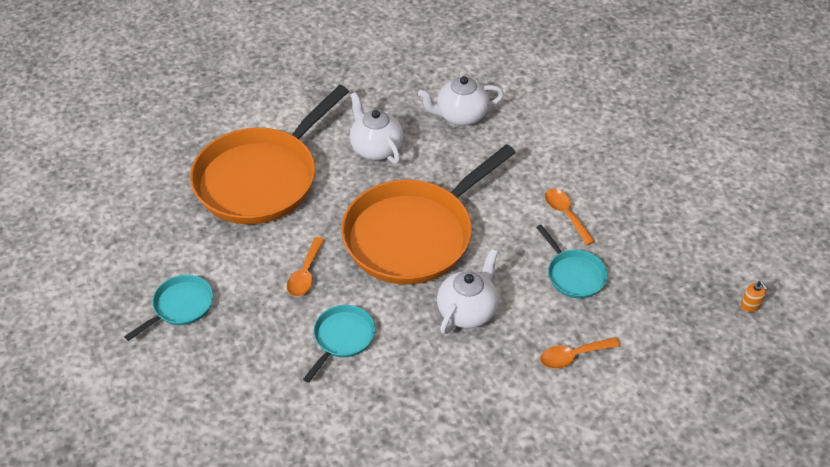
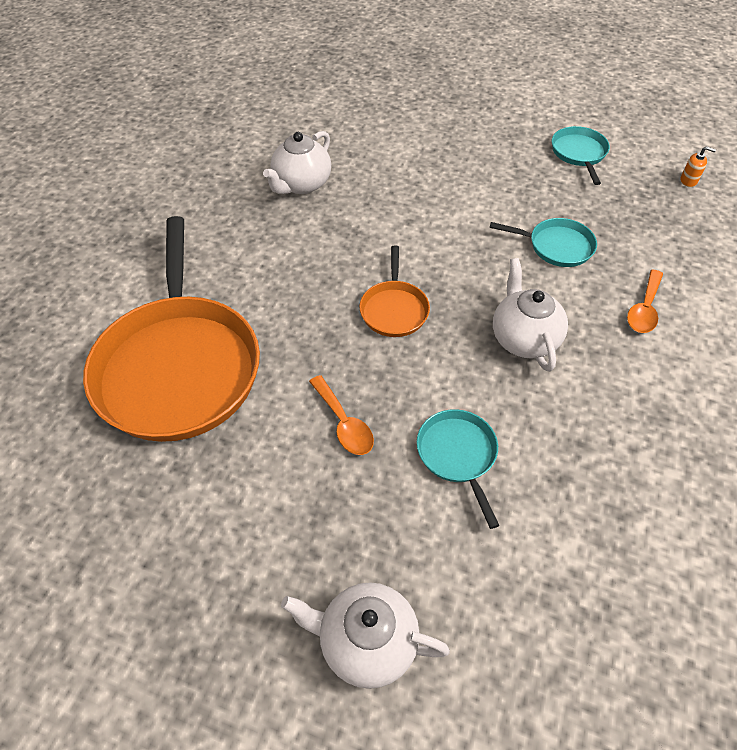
camera: 45 degrees left, 5 degrees up
(180, 306) = (254, 572): turquoise pan -> turquoise pan (579, 153)
(376, 148) = (260, 259): white teapot -> white teapot (366, 642)
(413, 235) = (394, 309): orange pan -> orange pan, size x0.44
(565, 214) = (487, 205): orange spoon -> none

